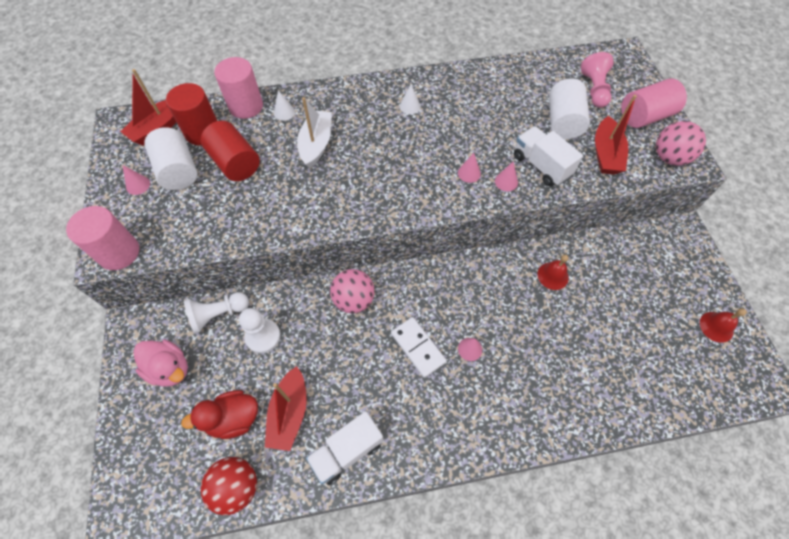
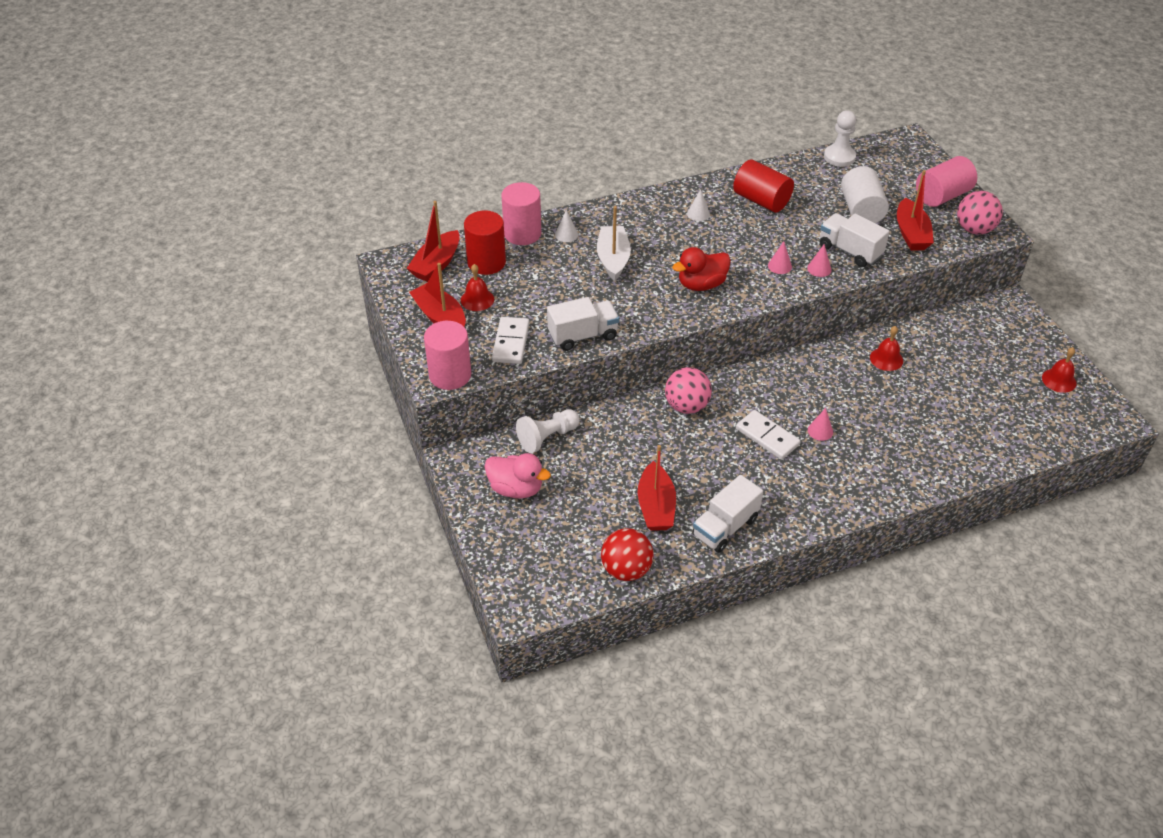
camera: 10 degrees left, 15 degrees down
(138, 185) = (440, 317): pink cone -> red boat
(178, 171) = (477, 299): white cylinder -> red bell
(189, 223) = (510, 342): none -> white domino
(233, 418) = (600, 519): red duck -> red duck (701, 284)
(235, 163) = (534, 285): red cylinder -> red cylinder (761, 200)
(258, 226) = (583, 335): none -> white truck
(263, 336) = (603, 449): white pawn -> white pawn (839, 157)
(594, 89) = (885, 177): pink pawn -> none

